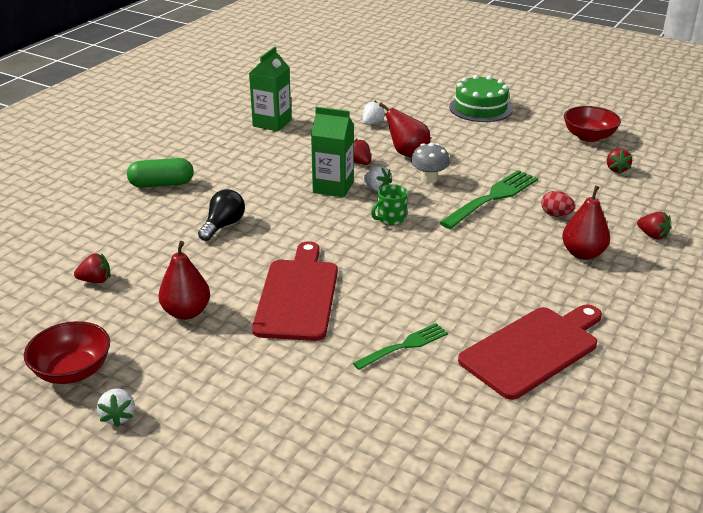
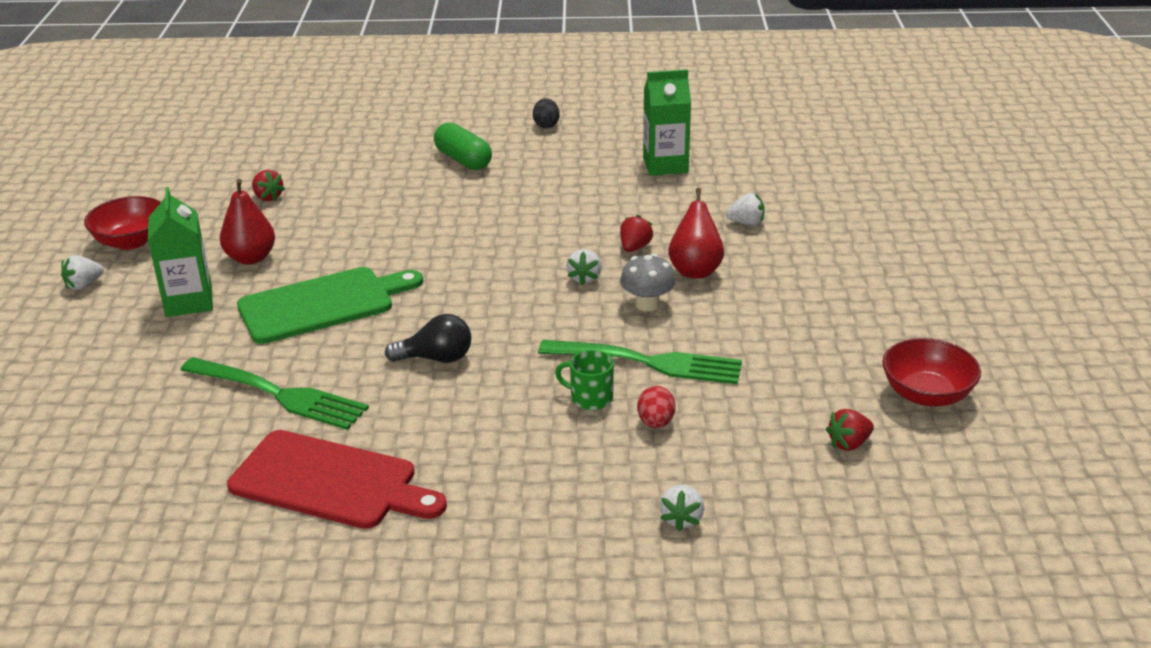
camera: 60 degrees right, 0 degrees up
(158, 142) = (546, 125): none -> black egg
(223, 225) = (416, 219): black light bulb -> black light bulb (436, 358)
(298, 295) = (323, 304): red cutting board -> green cutting board
(333, 187) = (558, 251): green carton -> green carton (189, 302)
(390, 218) = (525, 308): green mug -> green mug (590, 398)
(404, 346) = (279, 395): green fork -> green fork, size x1.65
(480, 108) = (897, 283): green cake -> none
(583, 254) = (574, 469): red pear -> none
(652, 235) = (682, 519): red strawberry -> white strawberry

